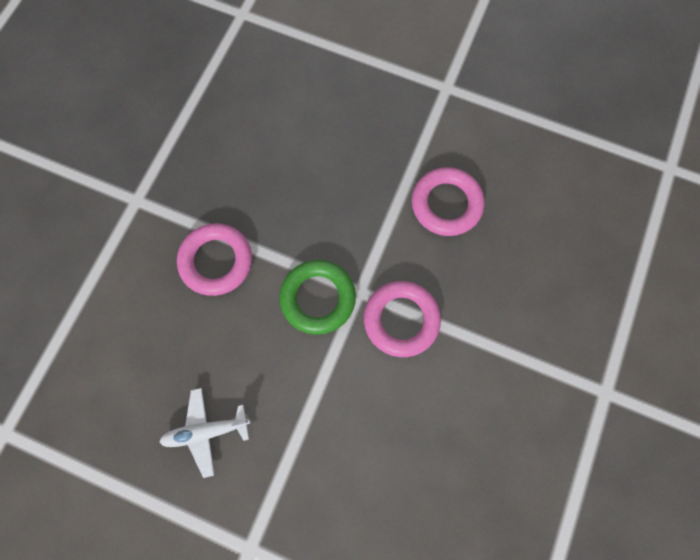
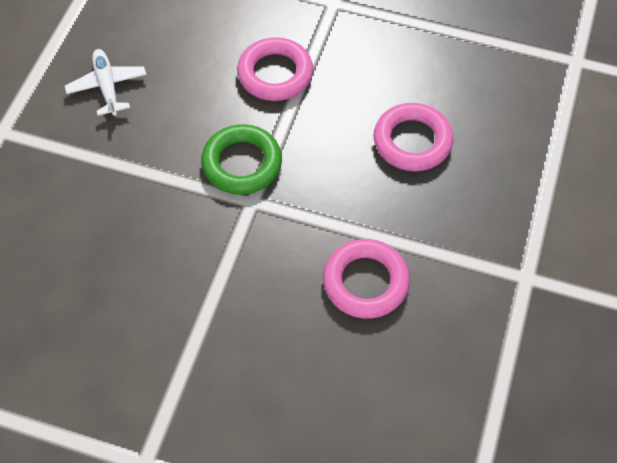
camera: 85 degrees right, 15 degrees down
(401, 320) = (222, 242): pink ring -> pink ring (412, 141)

